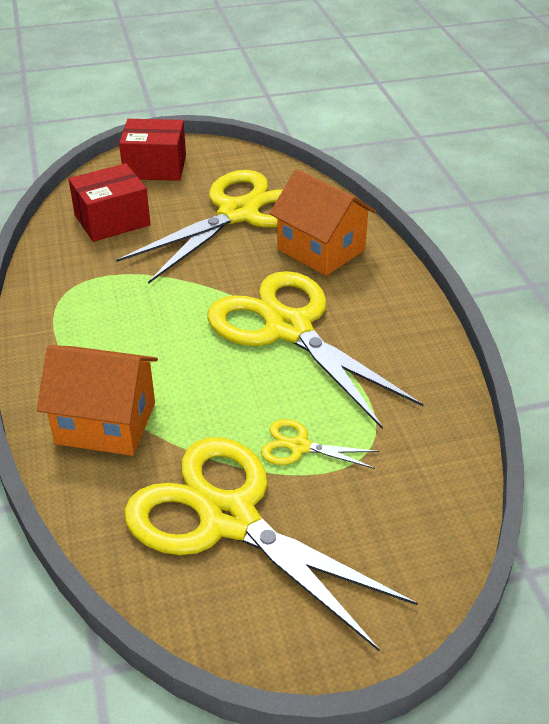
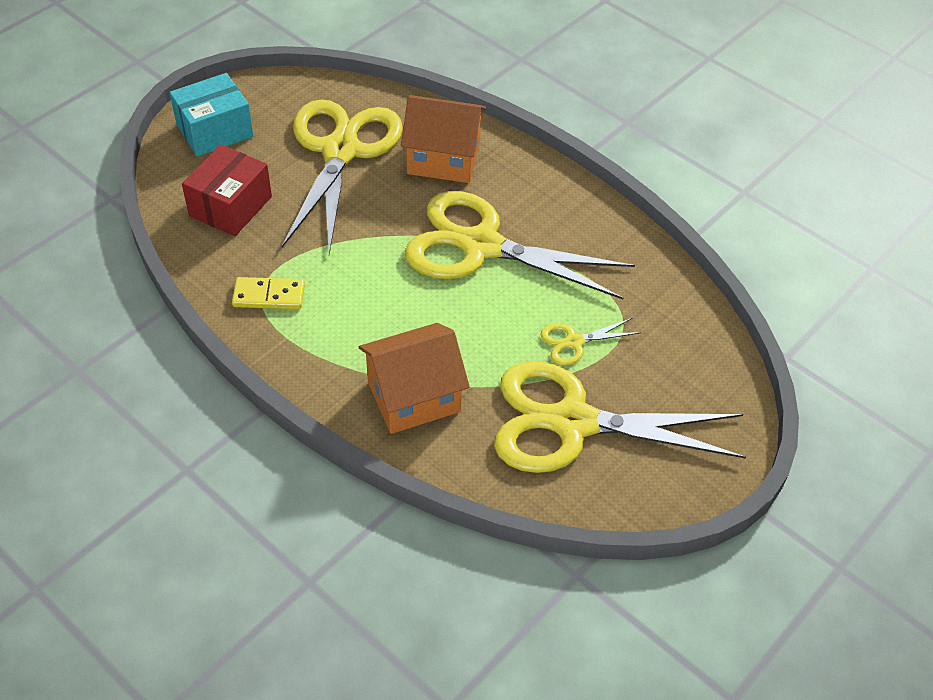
camera: 35 degrees left, 10 degrees up
(72, 293) = (269, 296): none -> yellow domino
(155, 167) = (215, 131): red box -> turquoise box

